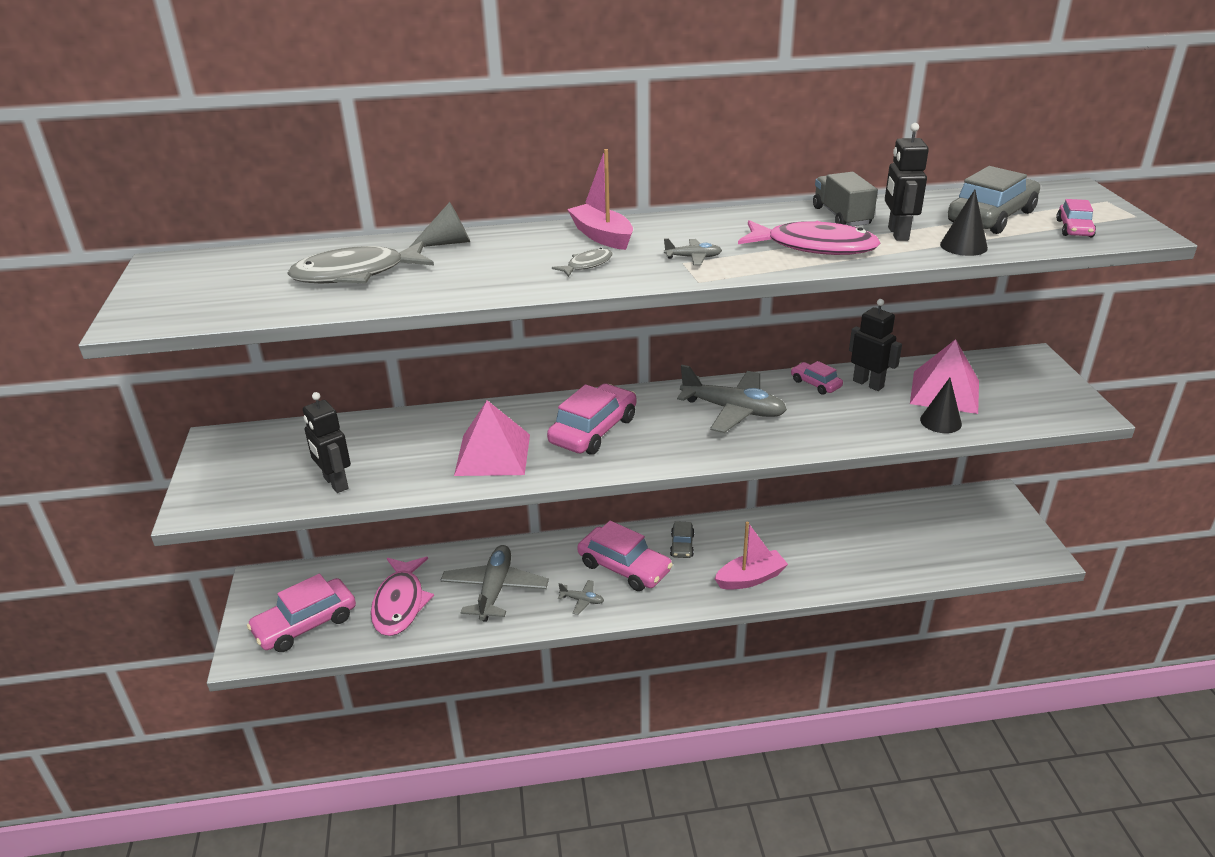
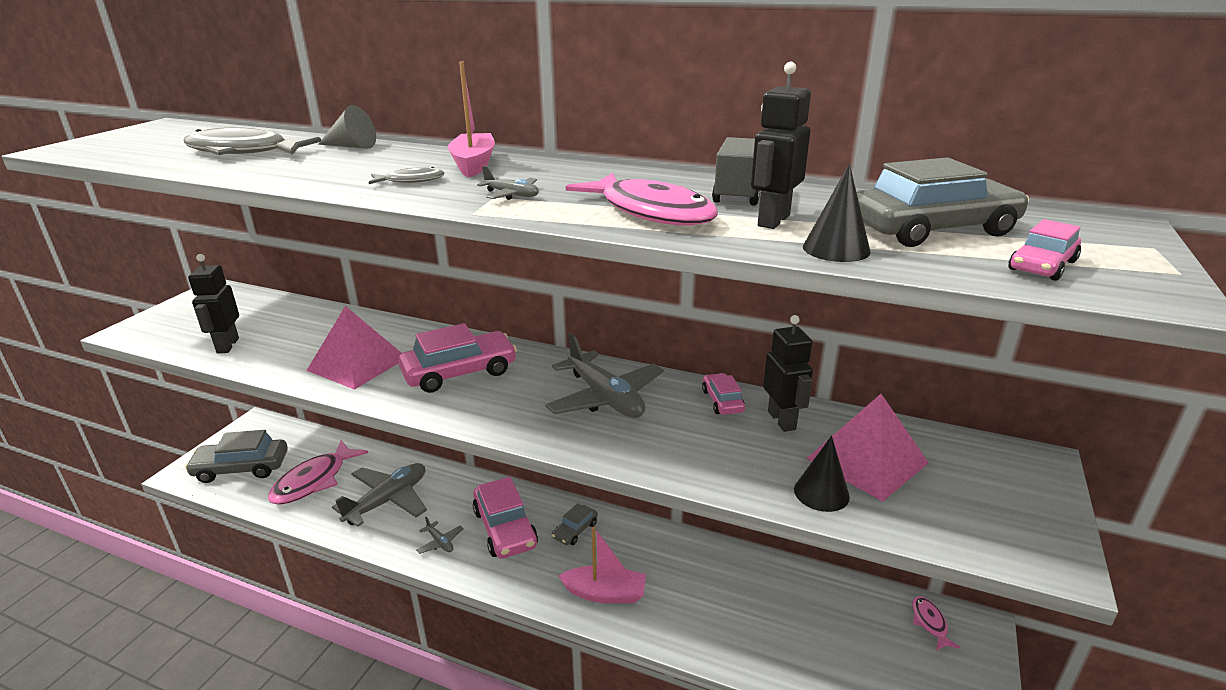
camera: 30 degrees right, 5 degrees down
(305, 624) = (241, 468): pink car -> grey car
(969, 504) = (930, 623): none -> pink fish

